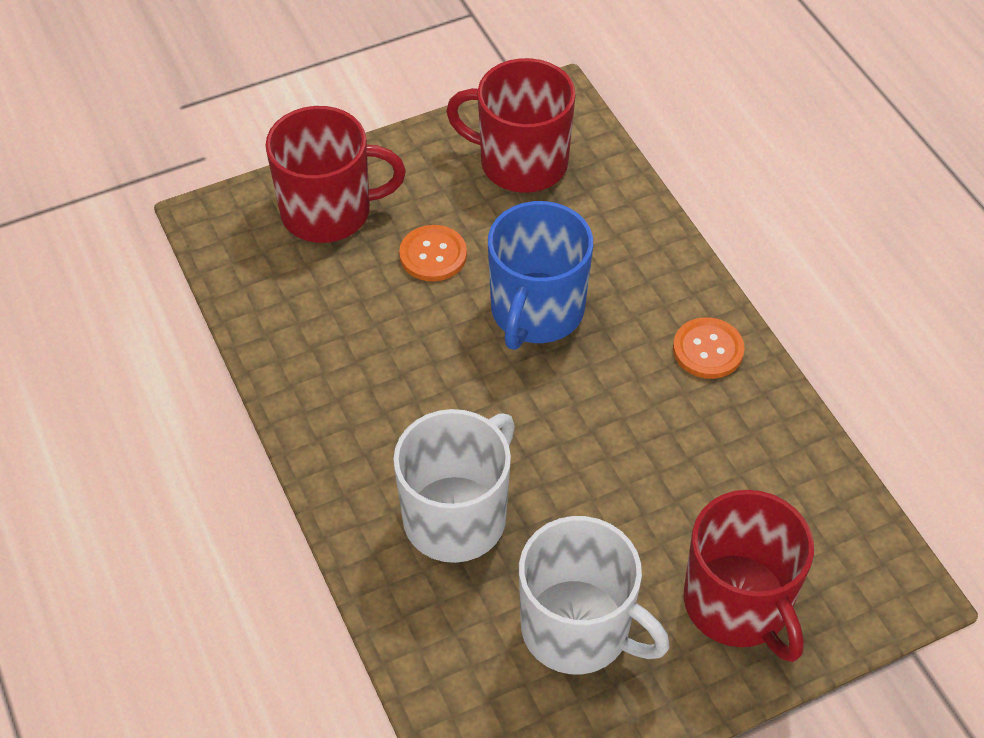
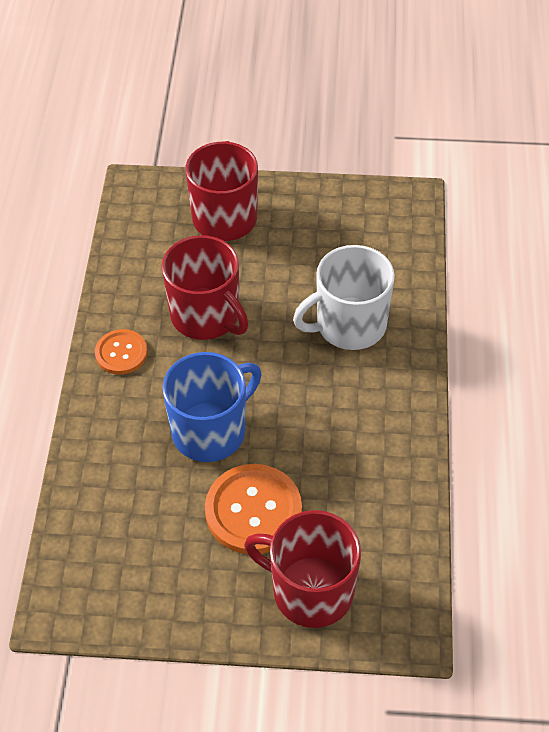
camera: 150 degrees left, 0 degrees up
(433, 255) = (253, 511): orange button -> orange button, size x1.70
(521, 163) = (132, 561): red mug -> red mug (206, 316)
(578, 629) = (318, 242): white mug -> none

